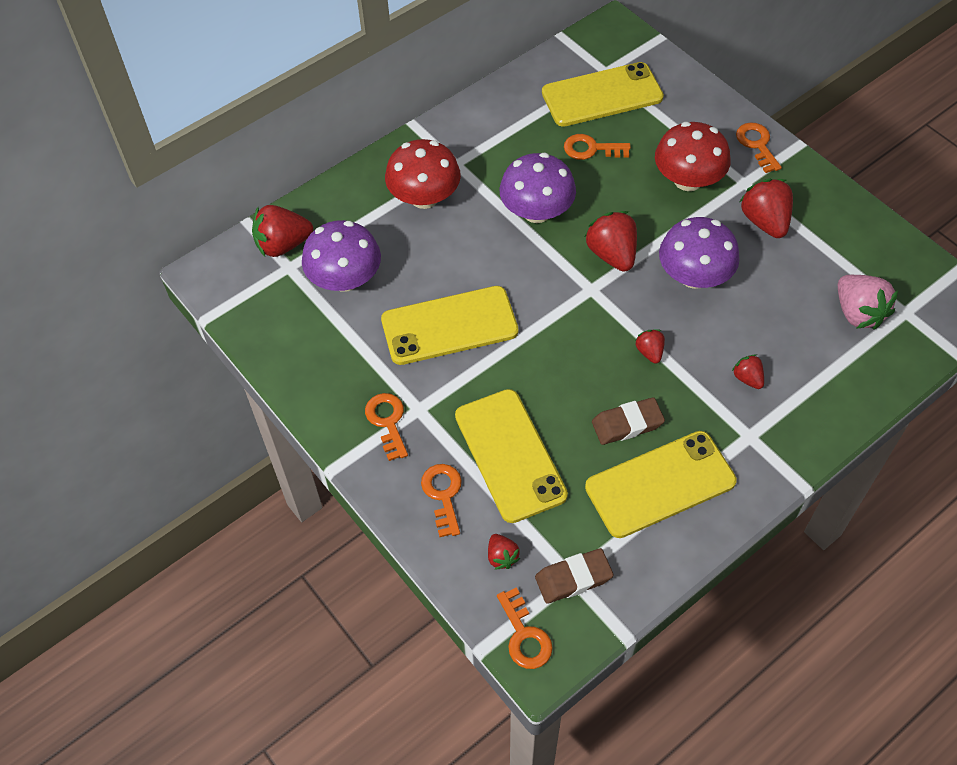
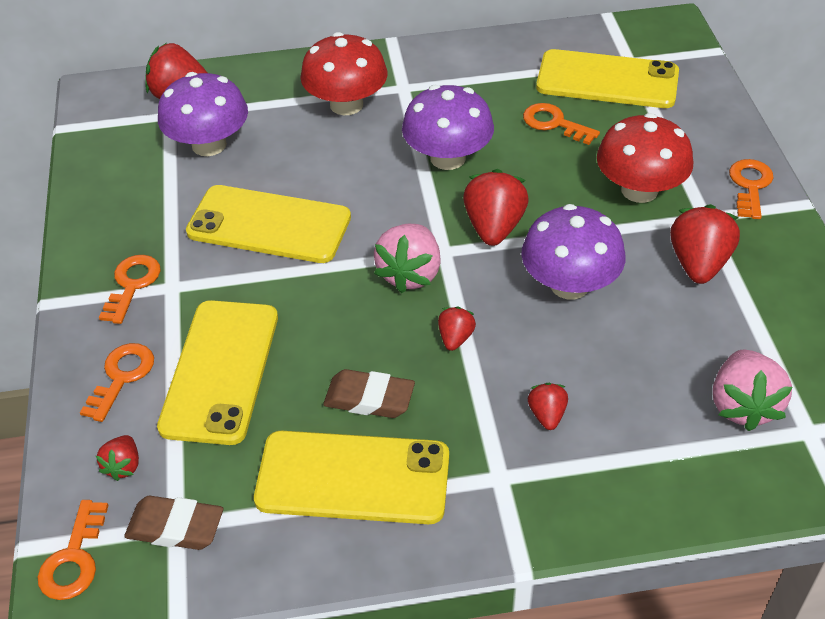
camera: 30 degrees right, 10 degrees down
(582, 318) = (410, 274): none -> pink strawberry

